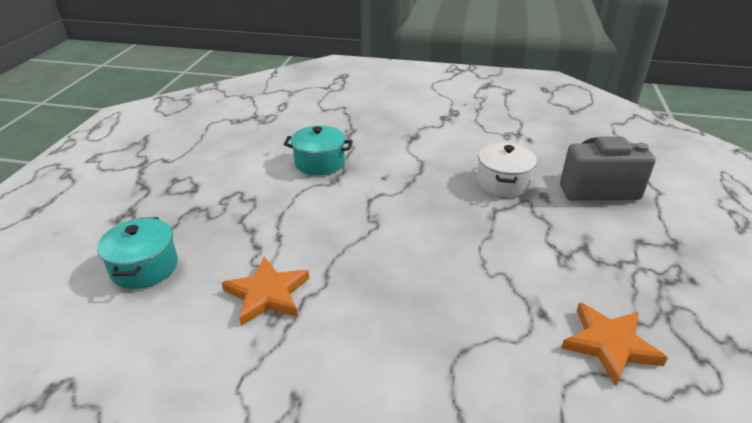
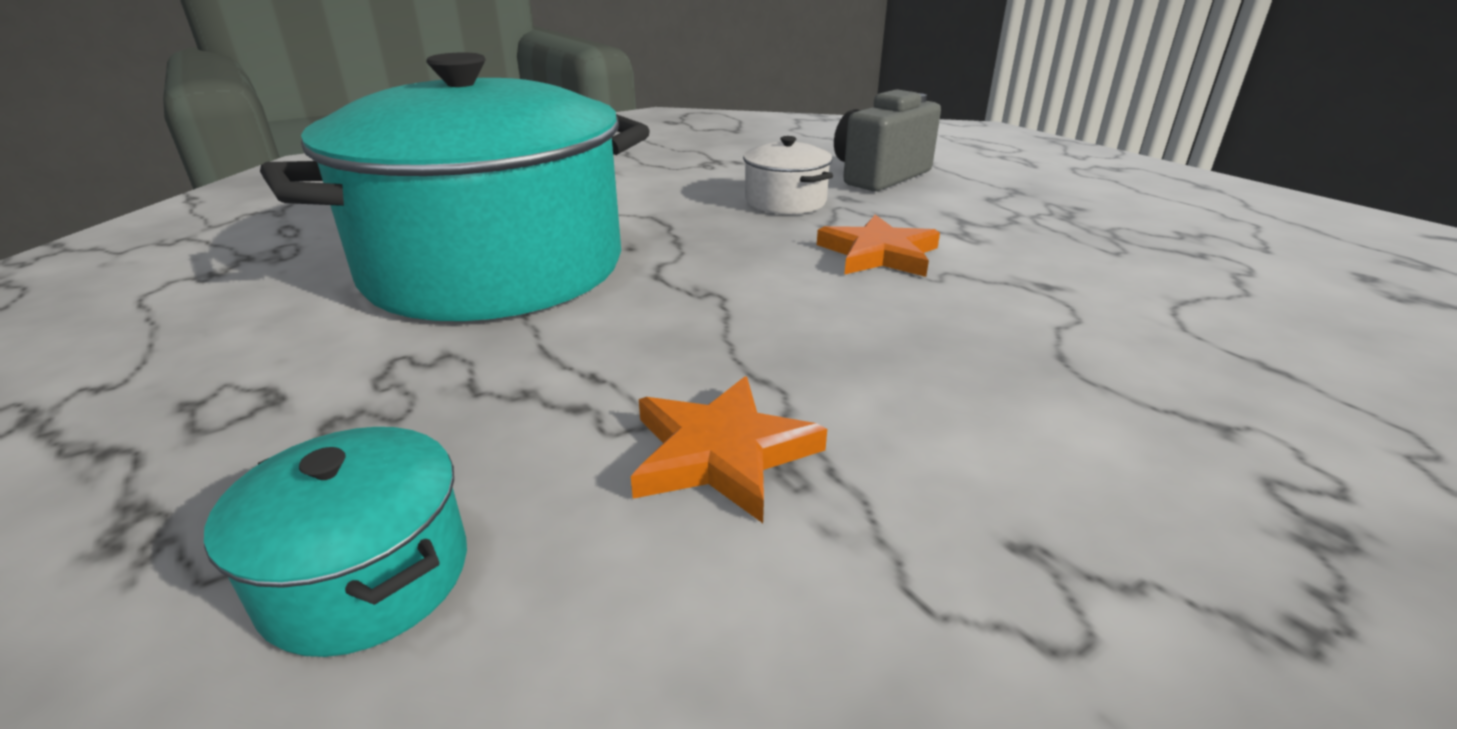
camera: 45 degrees left, 5 degrees down
(319, 163) = (495, 267): turquoise pot -> turquoise pot, size x2.49
(609, 345) = (1138, 278): orange star -> orange star (879, 254)

